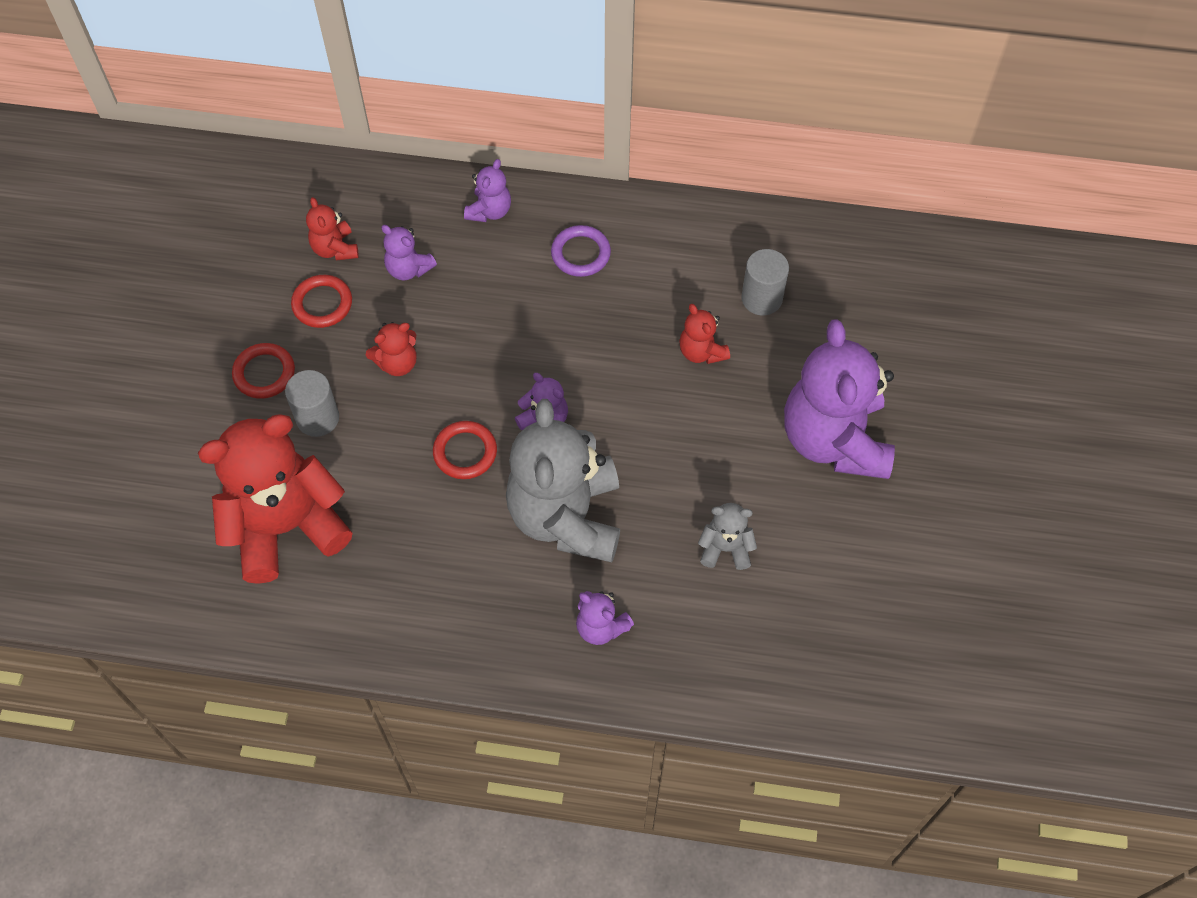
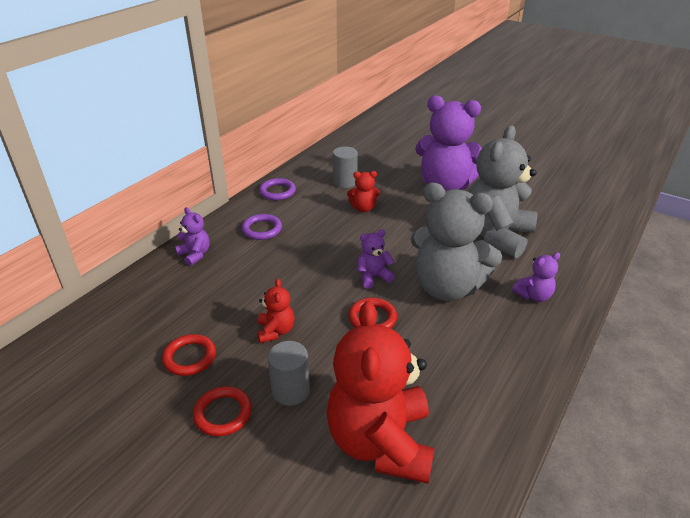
camera: 65 degrees left, 25 degrees down
(335, 249) = (148, 336): red teddy bear -> none
(408, 269) = (203, 303): purple teddy bear -> none
(683, 226) = (277, 192): none -> purple ring
(725, 548) = (496, 235): grey teddy bear -> grey teddy bear, size x2.26

